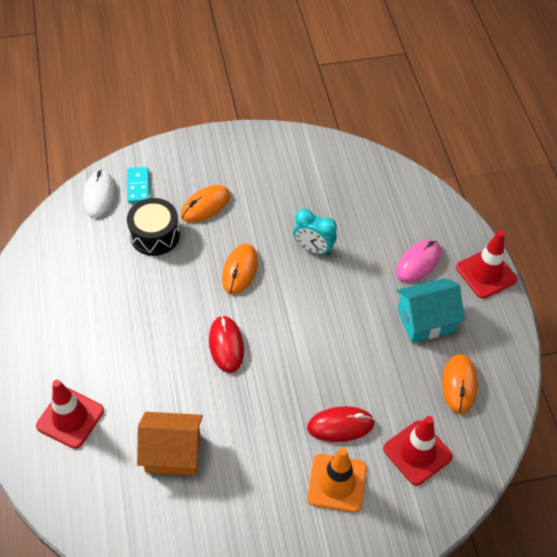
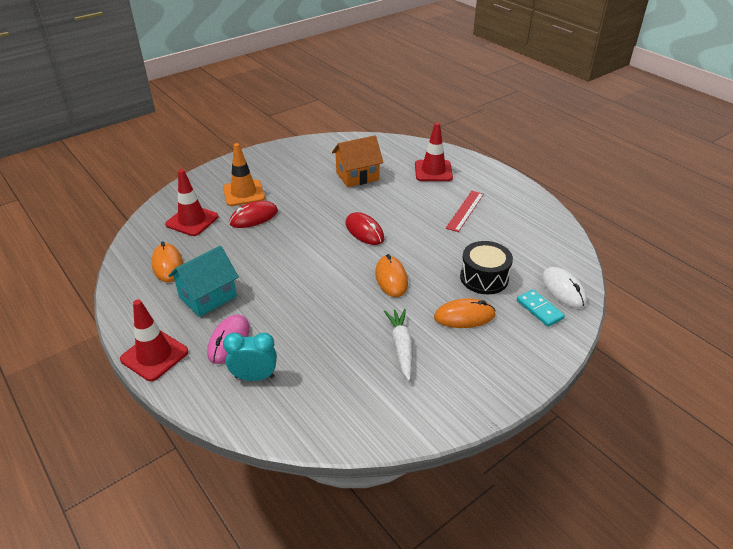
camera: 155 degrees right, 15 degrees down
(95, 329) = (465, 210): none -> red ruler
(205, 205) = (464, 316): orange mouse -> orange mouse turned 60 degrees clockwise
(277, 200) = (401, 347): none -> white carrot
(313, 249) = (337, 317): turquoise clock -> turquoise clock (254, 377)

